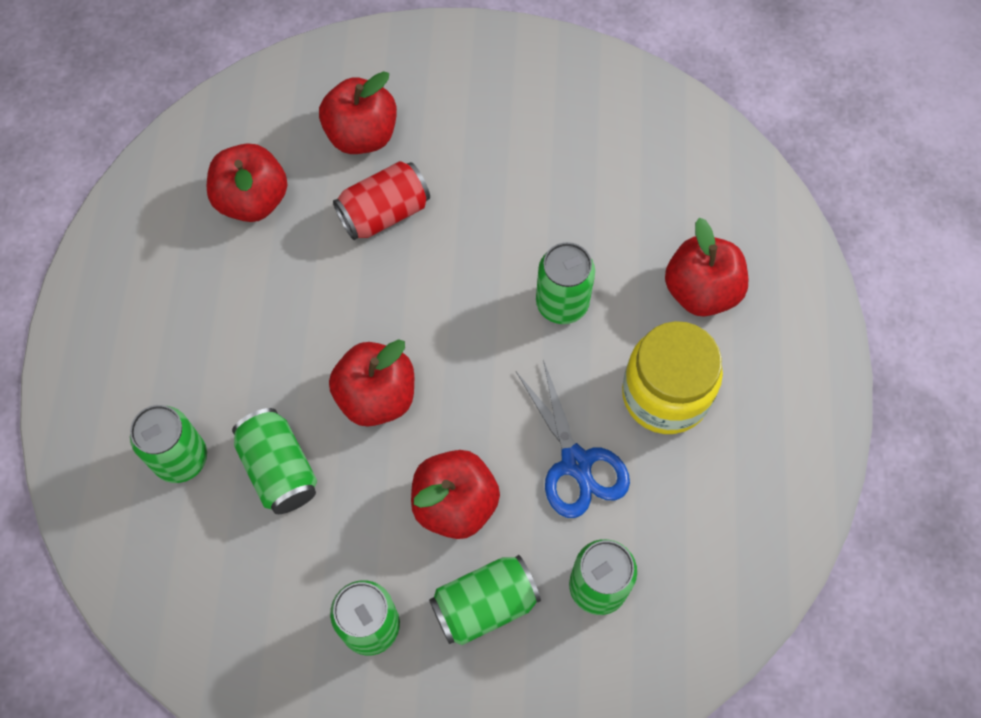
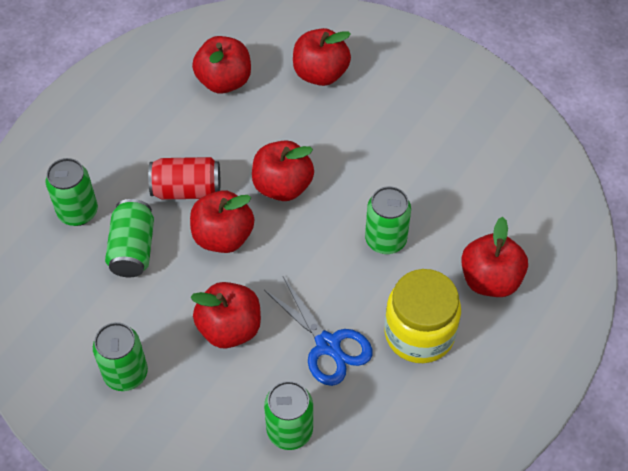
camera: 30 degrees right, 10 degrees down
(384, 213) = (303, 127): red can -> red can (187, 189)
(406, 298) = (282, 186): none -> red apple
(484, 605) = (207, 400): green can -> none
(576, 462) = (328, 345): blue scissors -> blue scissors turned 45 degrees counterclockwise

